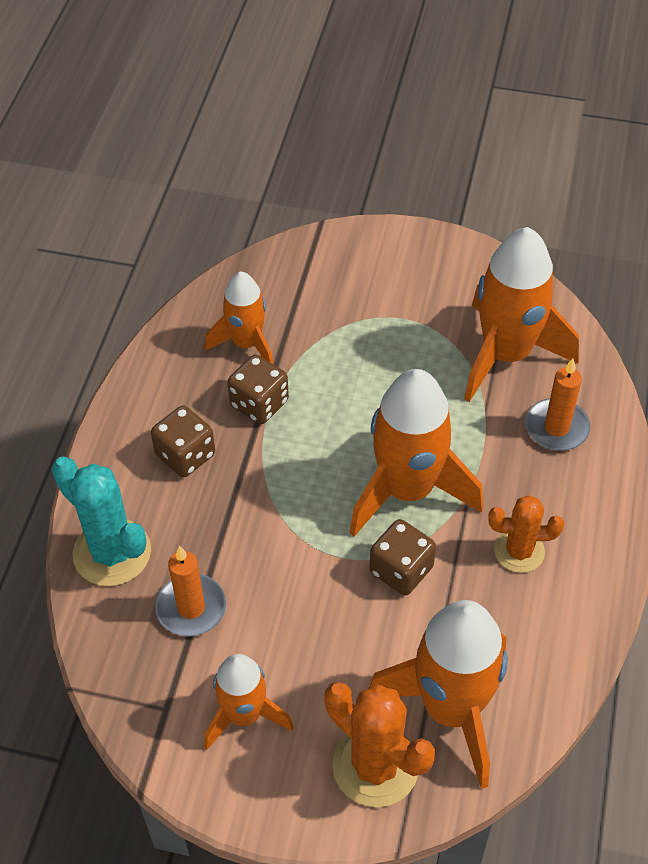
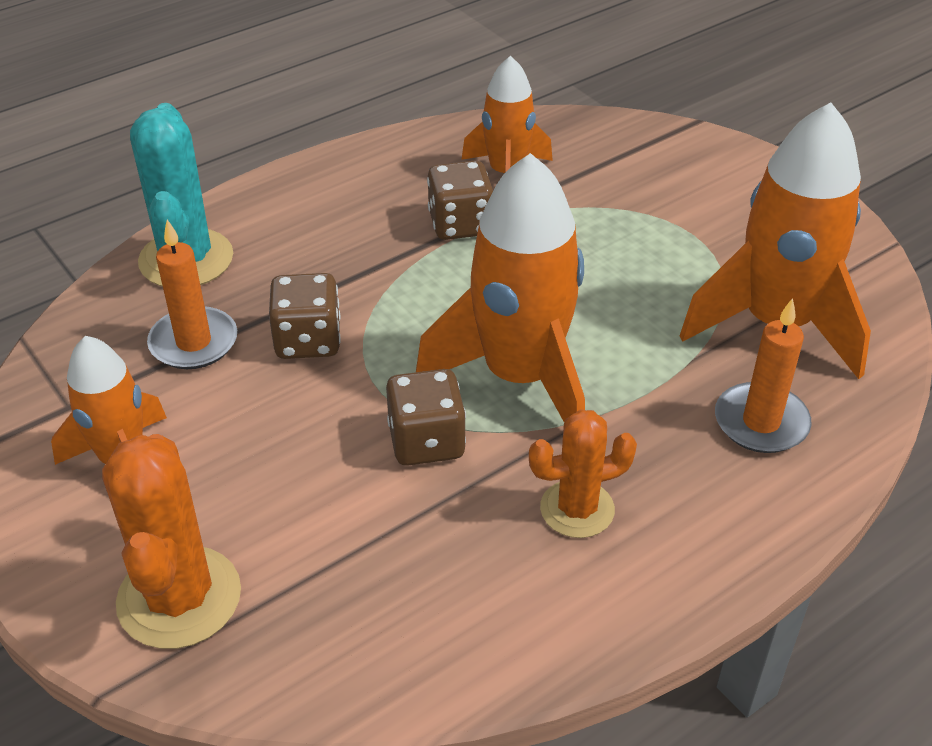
camera: 40 degrees right, 10 degrees down
(185, 455) = (342, 225): brown dice -> brown dice (308, 340)
(451, 708) = (320, 604): orange rocket -> none
(519, 551) = (577, 509): orange cactus -> orange cactus turned 60 degrees counterclockwise

